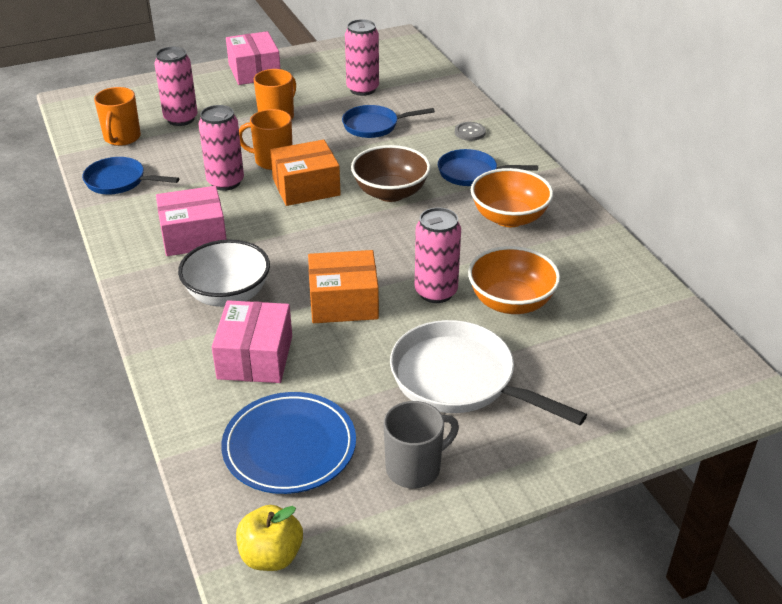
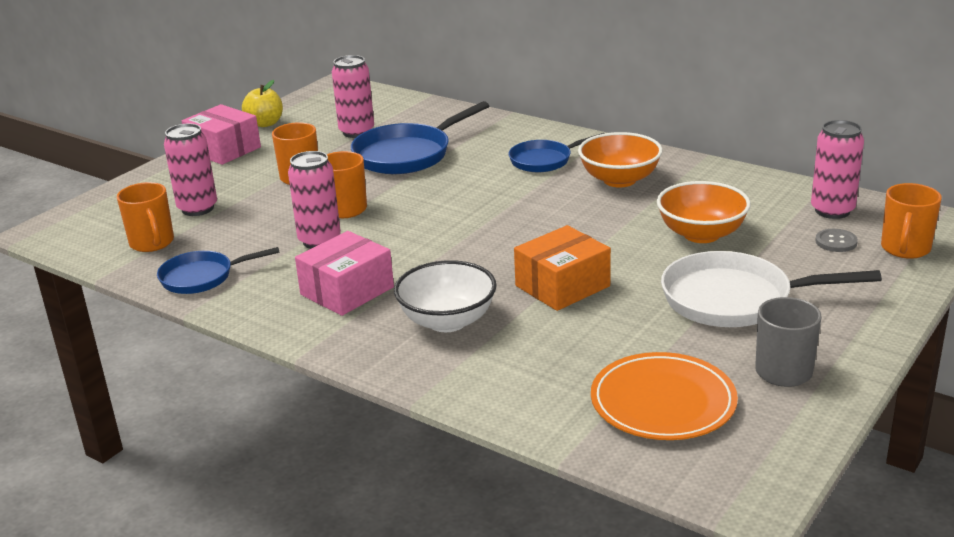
camera: 30 degrees left, 10 degrees down
(255, 357) = (540, 354): pink box -> none
(271, 556) = (757, 481): yellow apple -> yellow apple (265, 123)
(289, 446) = (663, 402): blue plate -> orange plate
(306, 187) = (407, 218): orange box -> none
(374, 126) = (407, 155): blue pan -> blue pan, size x1.61
(390, 193) = (492, 197): brown bowl -> none
(436, 292) = (631, 250): pink can -> pink can (832, 211)
(470, 132) = (502, 133): grey button -> grey button (836, 242)
(674, 400) = (905, 249): none -> orange mug

